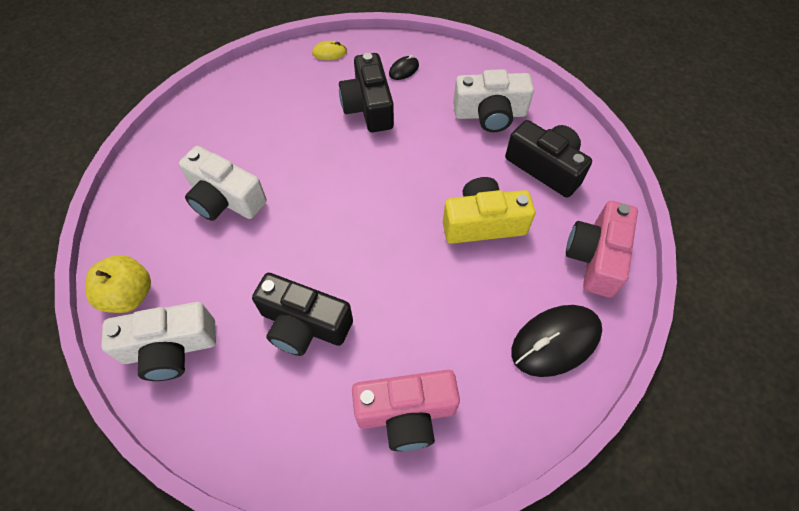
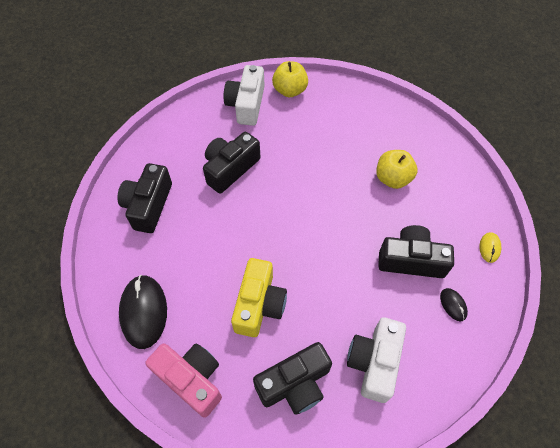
camera: 110 degrees right, 0 degrees up
(225, 199) = (345, 145): white camera -> none
(266, 141) = (392, 178): none -> yellow apple
(406, 413) = (148, 205): pink camera -> black camera

